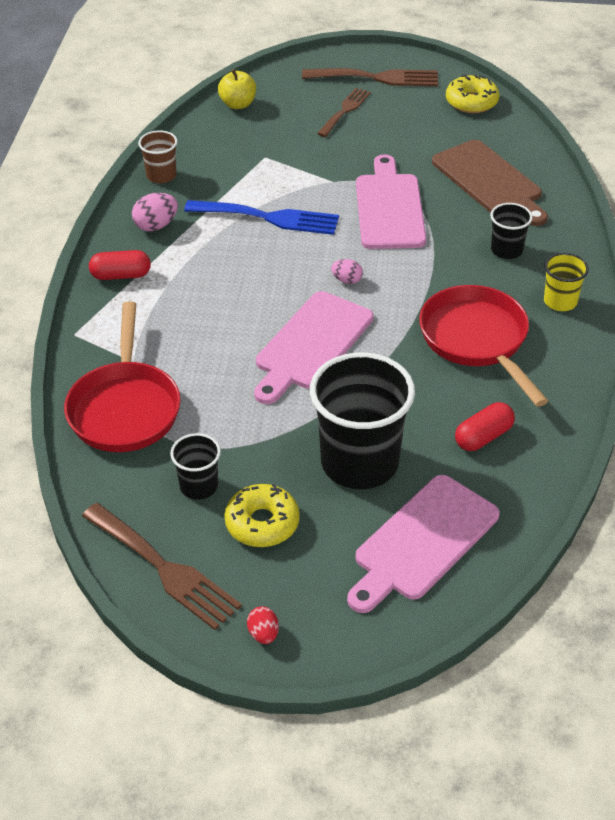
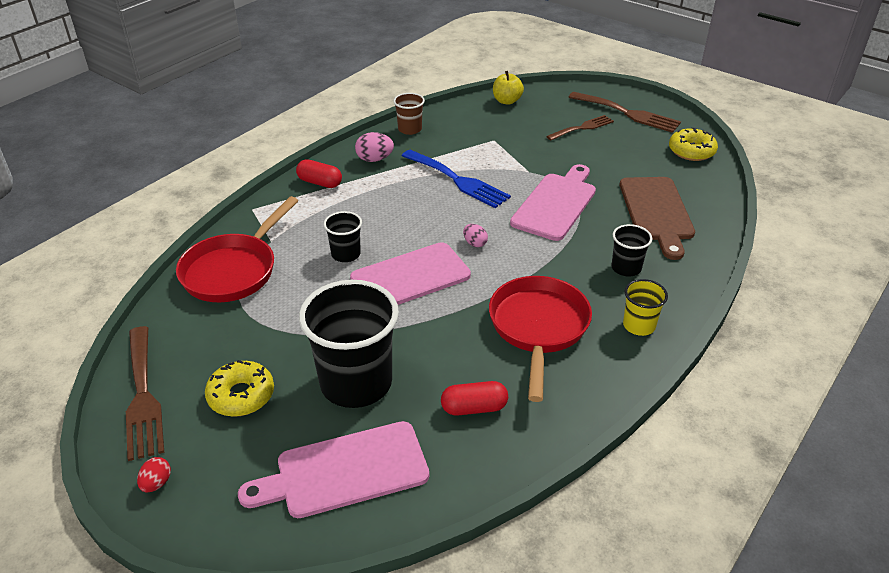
camera: 30 degrees right, 5 degrees down
(199, 486) = (226, 347): black cup -> black cup (346, 254)

